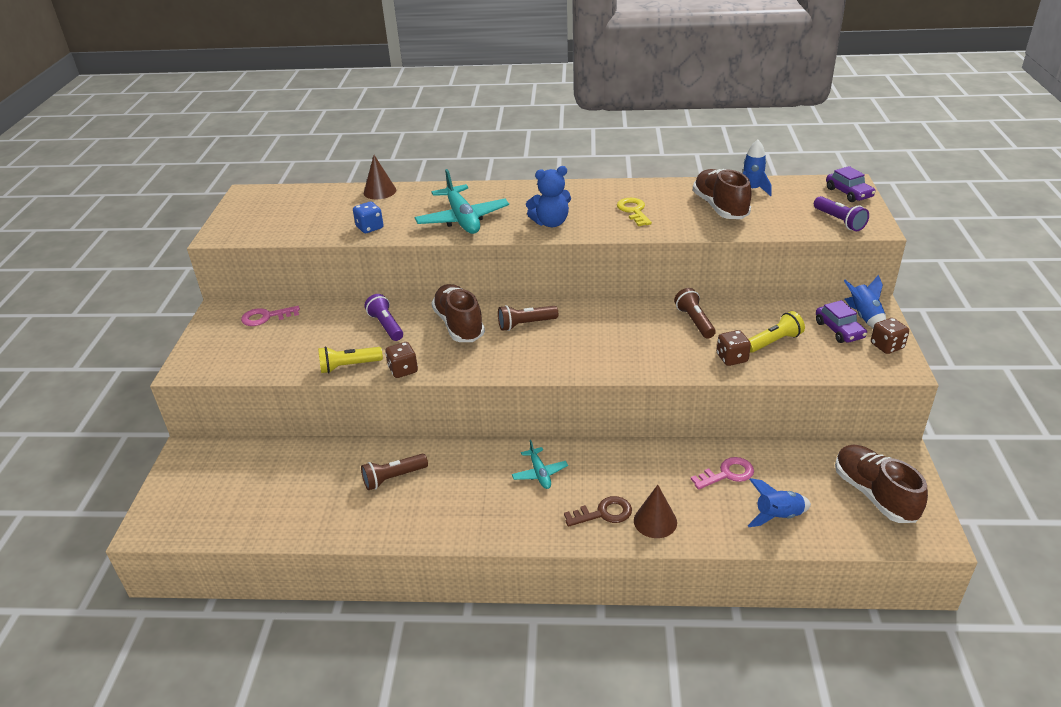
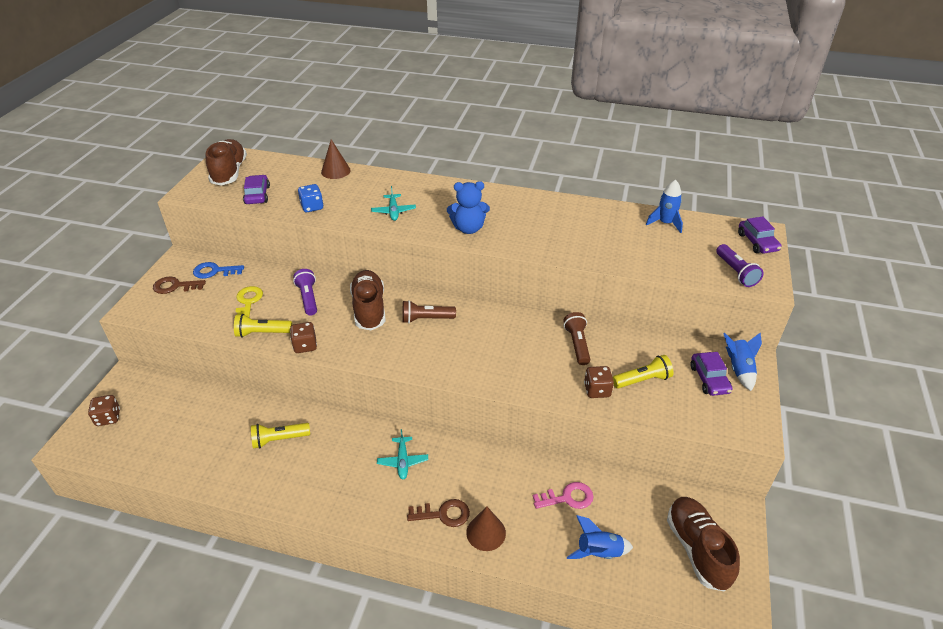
camera: 10 degrees right, 5 degrees up
(226, 338) = (175, 286): none -> brown key
(266, 317) = (214, 271): pink key -> blue key
(301, 225) = (257, 195): none -> purple car
(393, 478) = (279, 439): brown flashlight -> yellow flashlight
(462, 219) = (393, 211): turquoise plane -> turquoise plane, size x0.52
(633, 211) = (547, 228): yellow key -> yellow key (248, 302)
(720, 207) = (628, 238): brown shoe -> brown shoe (229, 172)
(887, 346) = (749, 406): brown dice -> brown dice (108, 418)

